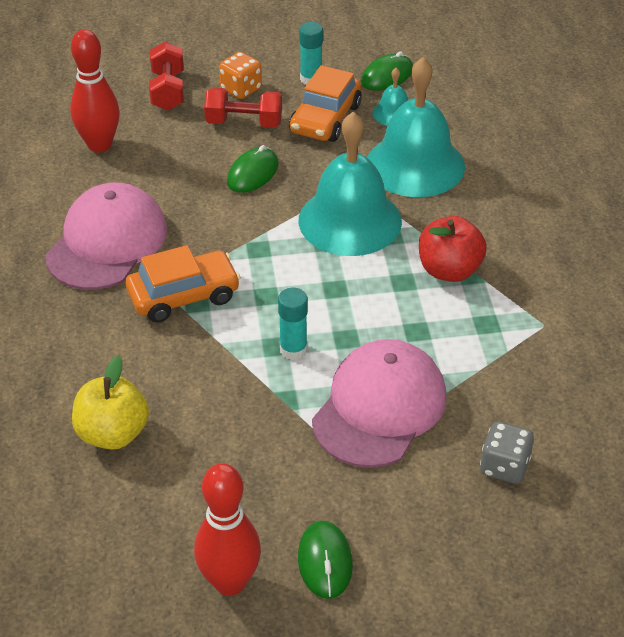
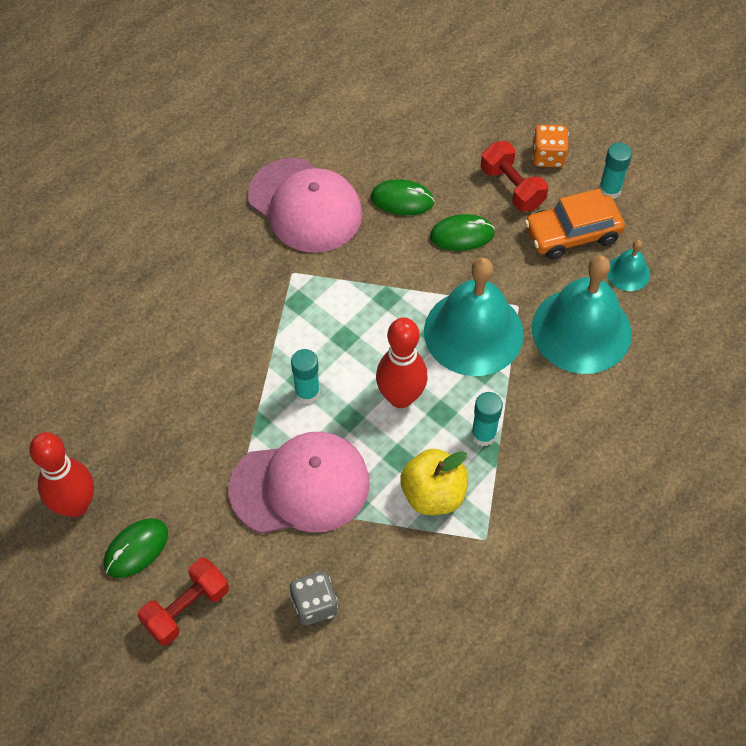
camera: 50 degrees right, 15 degrees up
(99, 145) = (396, 123): red bowling pin -> red bowling pin (400, 397)
(107, 242) = (305, 206): pink cap -> pink cap turned 60 degrees clockwise
(113, 433) = (140, 346): yellow apple -> yellow apple (433, 494)
(168, 91) = (497, 115): red dumbbell -> red dumbbell (186, 608)
(183, 296) = (297, 289): orange car -> none
(387, 76) = (669, 236): green mouse -> green mouse (402, 200)
(449, 270) = (483, 435): red apple -> turquoise glue stick

